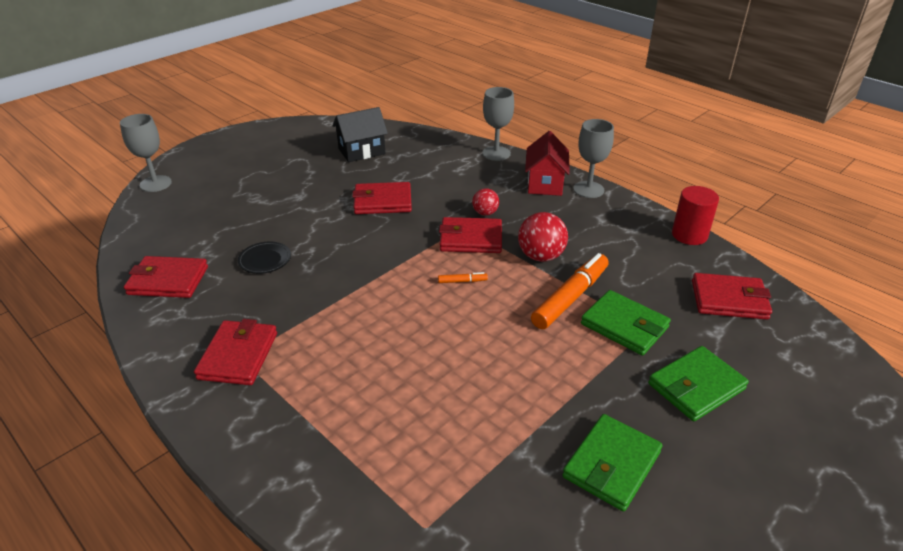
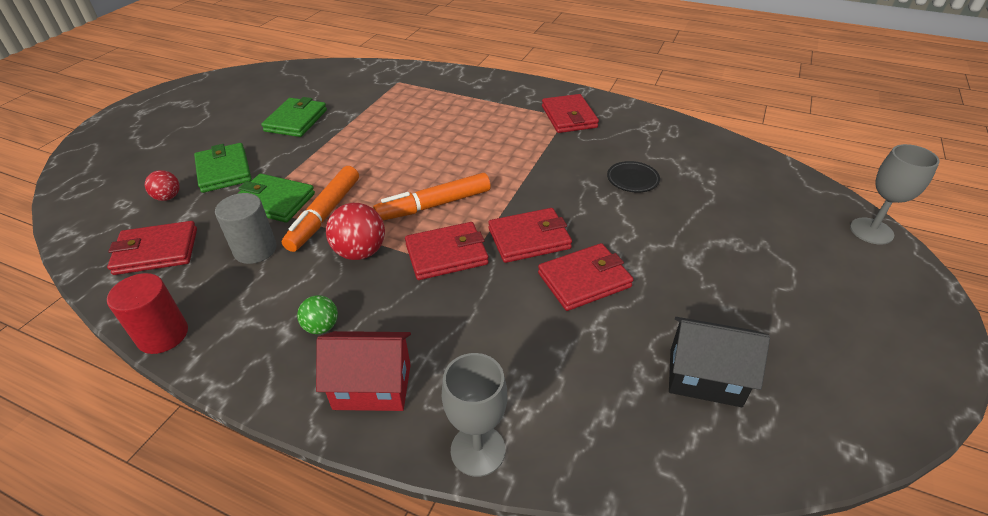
camera: 160 degrees right, 5 degrees up
(168, 281) = (687, 145): red wallet -> red wallet (529, 238)
(361, 151) = (704, 377): black house -> black house turned 60 degrees clockwise
(462, 281) = (435, 205): orange marker -> orange marker, size x2.39
(485, 213) = (444, 298): red ball -> red ball (168, 197)
(545, 183) = (372, 386): red house -> red house turned 75 degrees counterclockwise
(575, 216) = (321, 327): none -> green ball
(588, 189) = (299, 392): grey goblet -> none
(634, 280) = (255, 250): none -> grey cylinder
(696, 386) = (224, 171): green wallet -> green wallet turned 60 degrees counterclockwise

